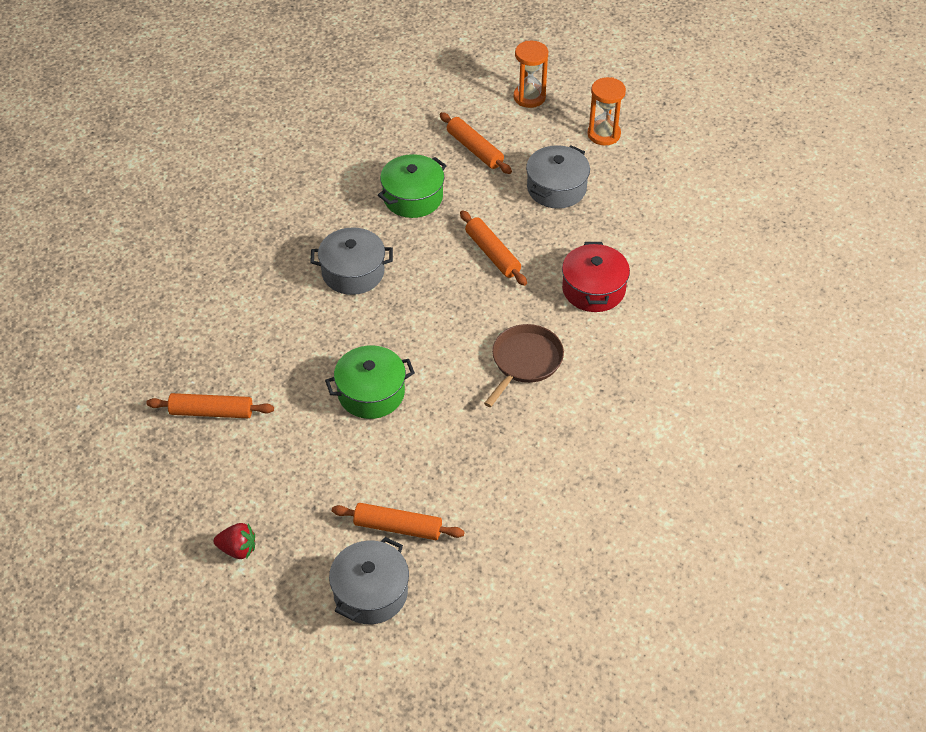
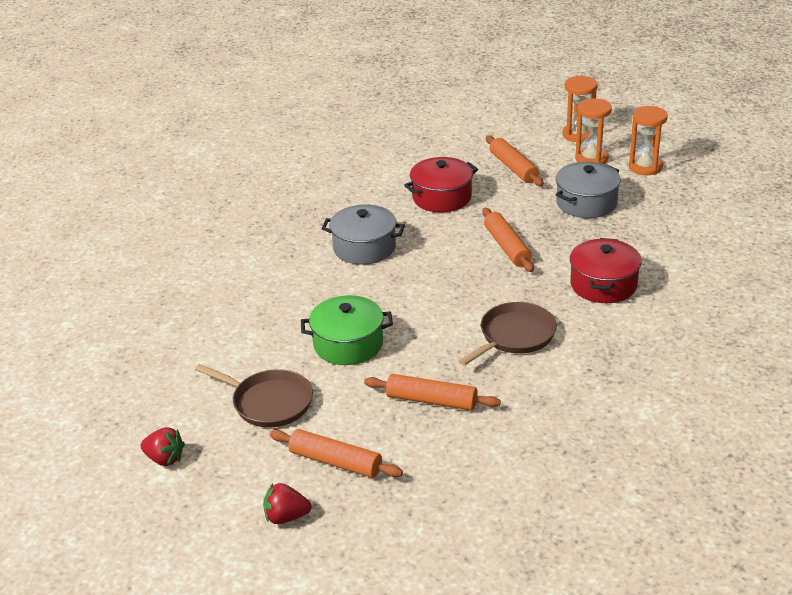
camera: 15 degrees right, 15 degrees down
(211, 412) = (186, 341): orange rolling pin -> orange rolling pin (432, 400)
(316, 471) = (269, 402): none -> brown pan
(370, 592) = (286, 517): grey pot -> red strawberry
(413, 197) = (441, 197): green pot -> red pot
(549, 129) = (591, 159): none -> orange hourglass

